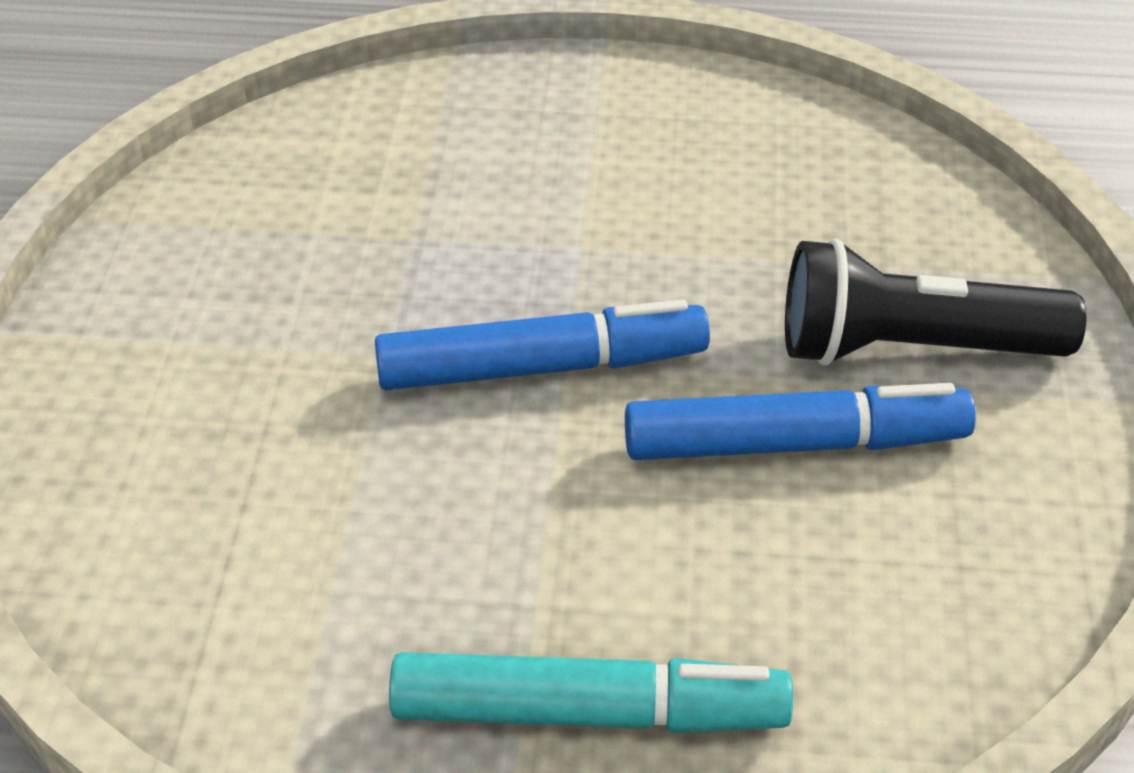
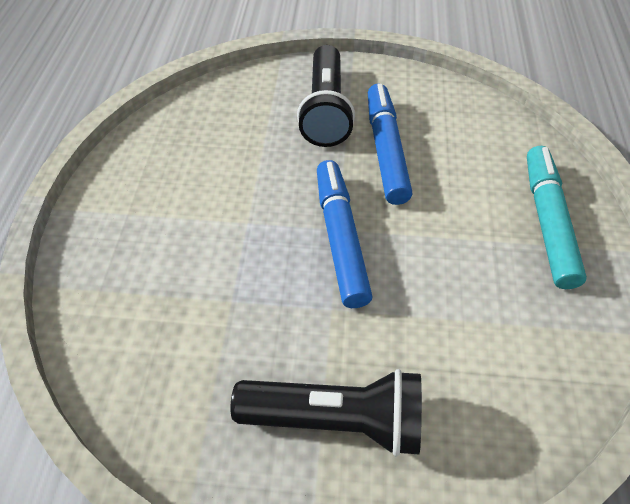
camera: 90 degrees left, 10 degrees up
(184, 356) = (336, 419): none -> black flashlight

